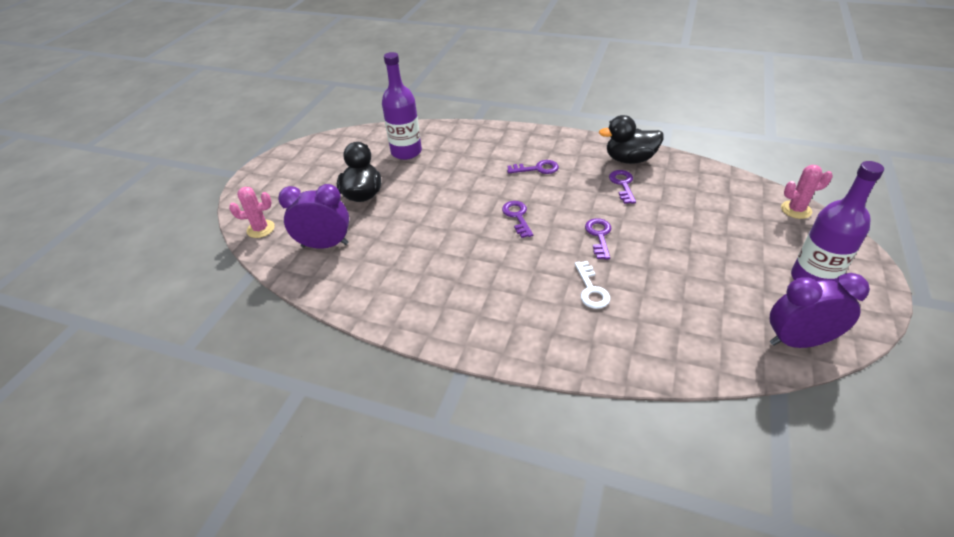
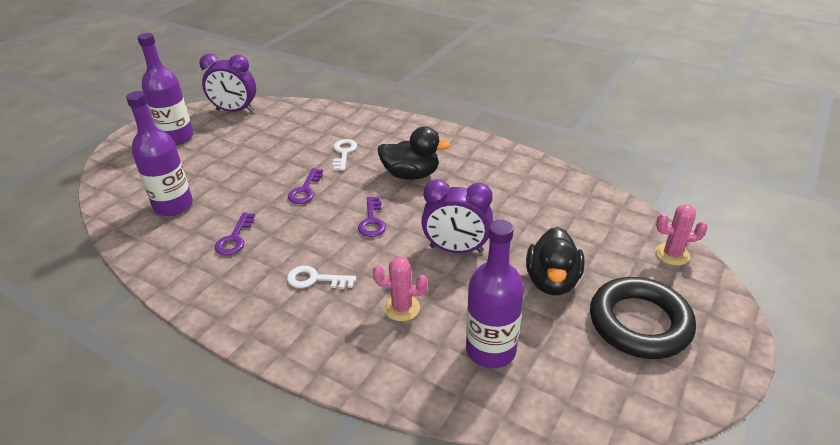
camera: 170 degrees left, 5 degrees down
(308, 179) = (639, 323): none -> black ring
(325, 245) = (585, 223): purple clock -> purple clock (456, 249)
(537, 169) = (315, 279): purple key -> white key
(629, 159) = (193, 271): black duck -> black duck (411, 175)
(707, 201) = (173, 205): none -> purple bottle
(796, 210) = (109, 185): pink cactus -> pink cactus (402, 308)

